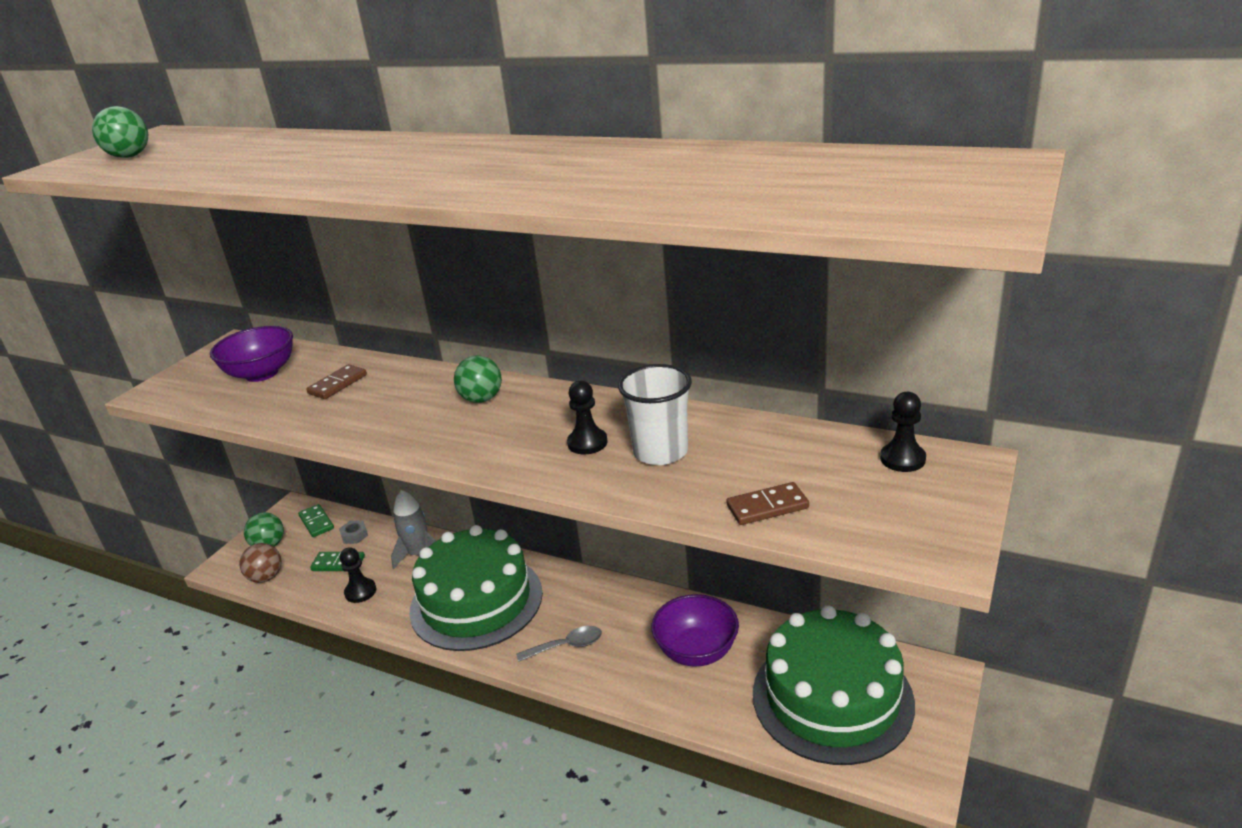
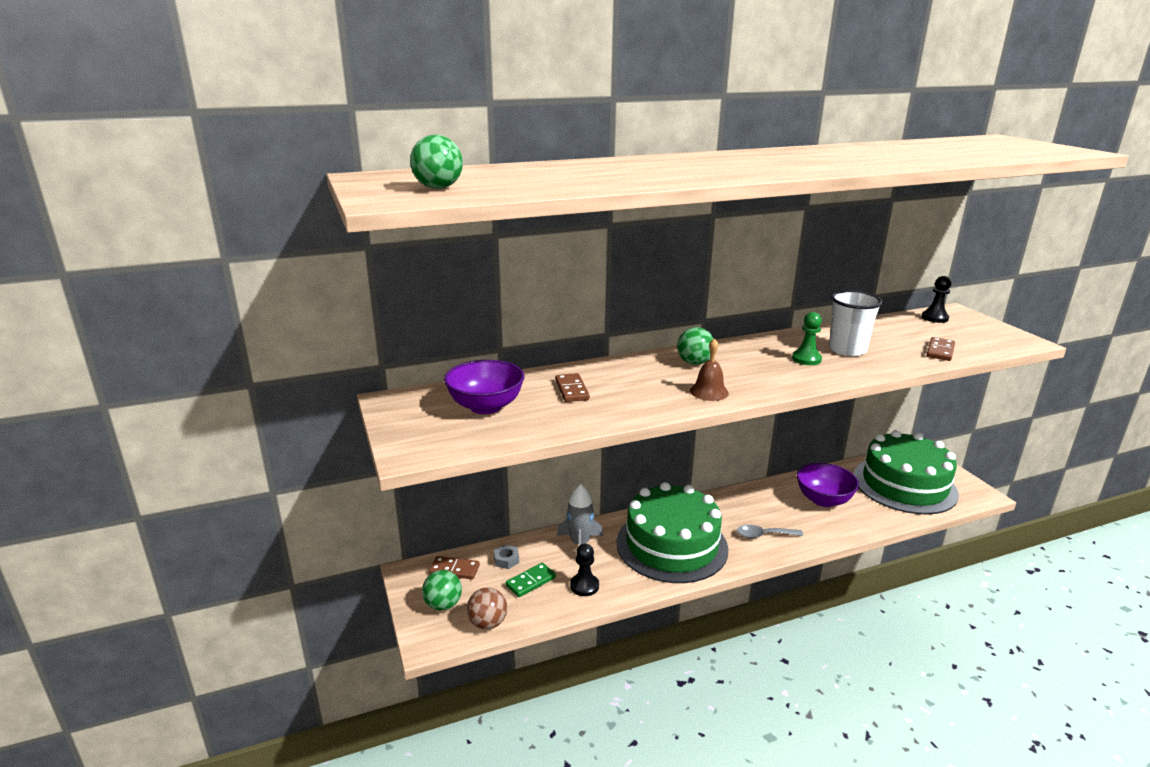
camera: 50 degrees left, 5 degrees down
(316, 522) = (454, 570): green domino -> brown domino
(416, 436) = (709, 392): none -> brown bell
(566, 646) = (764, 535): grey spoon -> grey spoon turned 120 degrees counterclockwise
(587, 443) = (806, 359): black pawn -> green pawn

